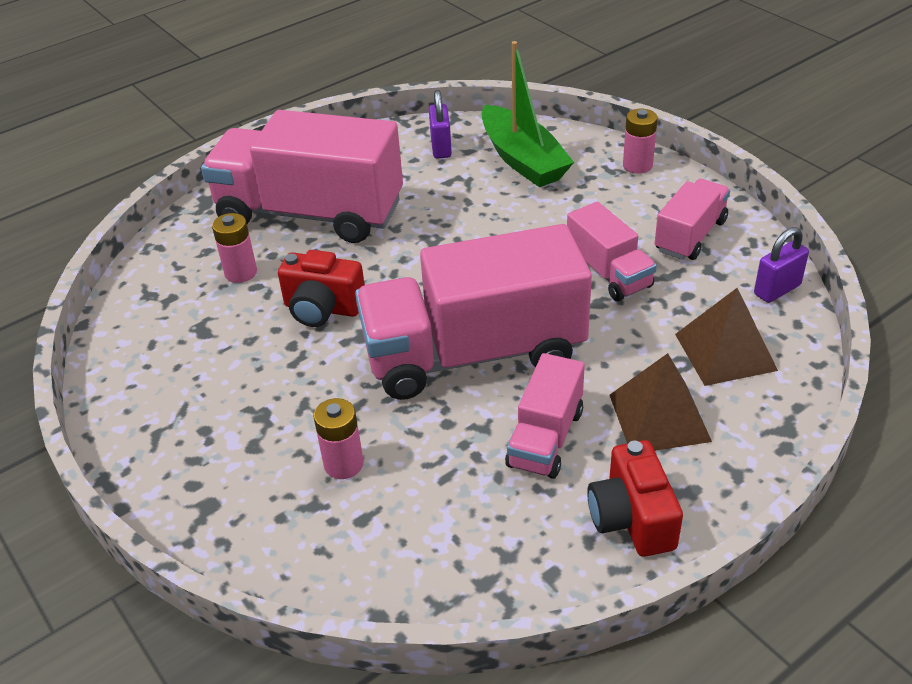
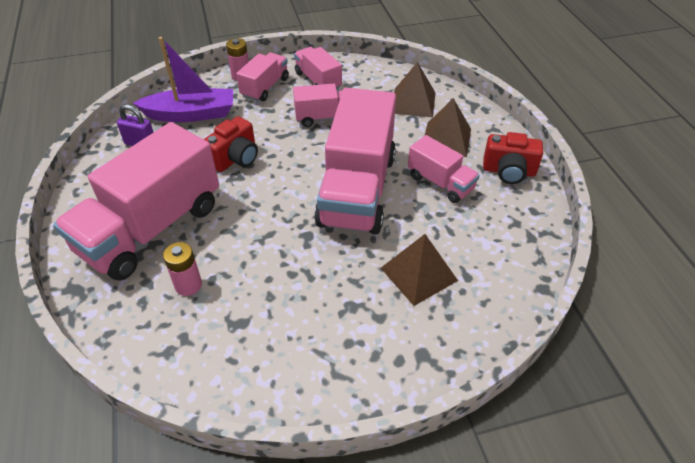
camera: 70 degrees left, 5 degrees up
(322, 308) = (265, 248): red camera -> red camera (235, 158)
(343, 464) = (418, 274): pink battery -> brown pyramid
(523, 159) = (191, 114): green boat -> purple boat
(629, 195) = (265, 87): none -> pink truck
(777, 290) = (380, 71): purple padlock -> none

